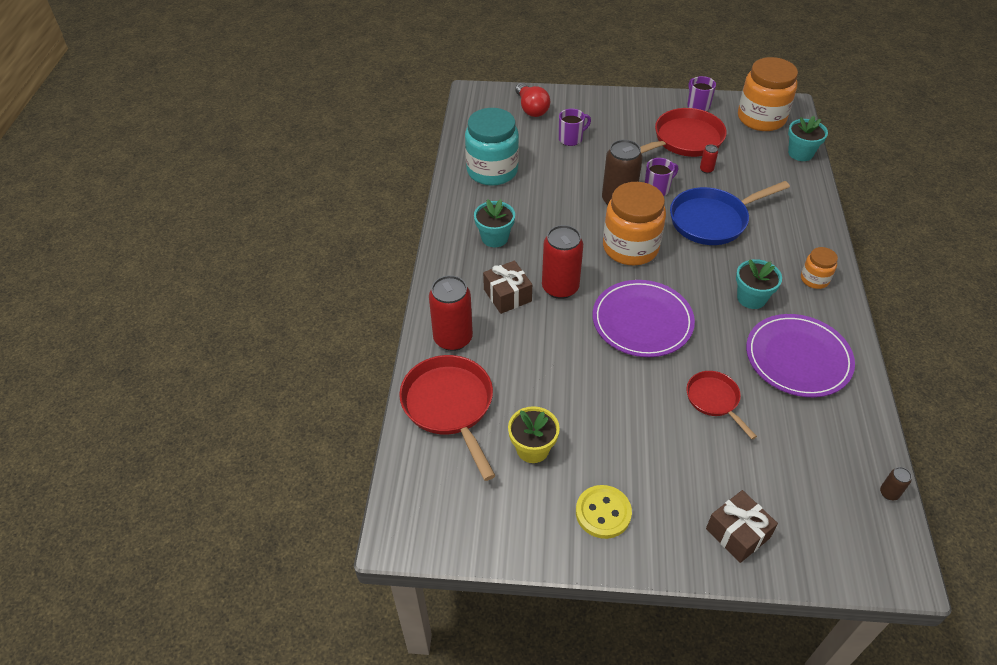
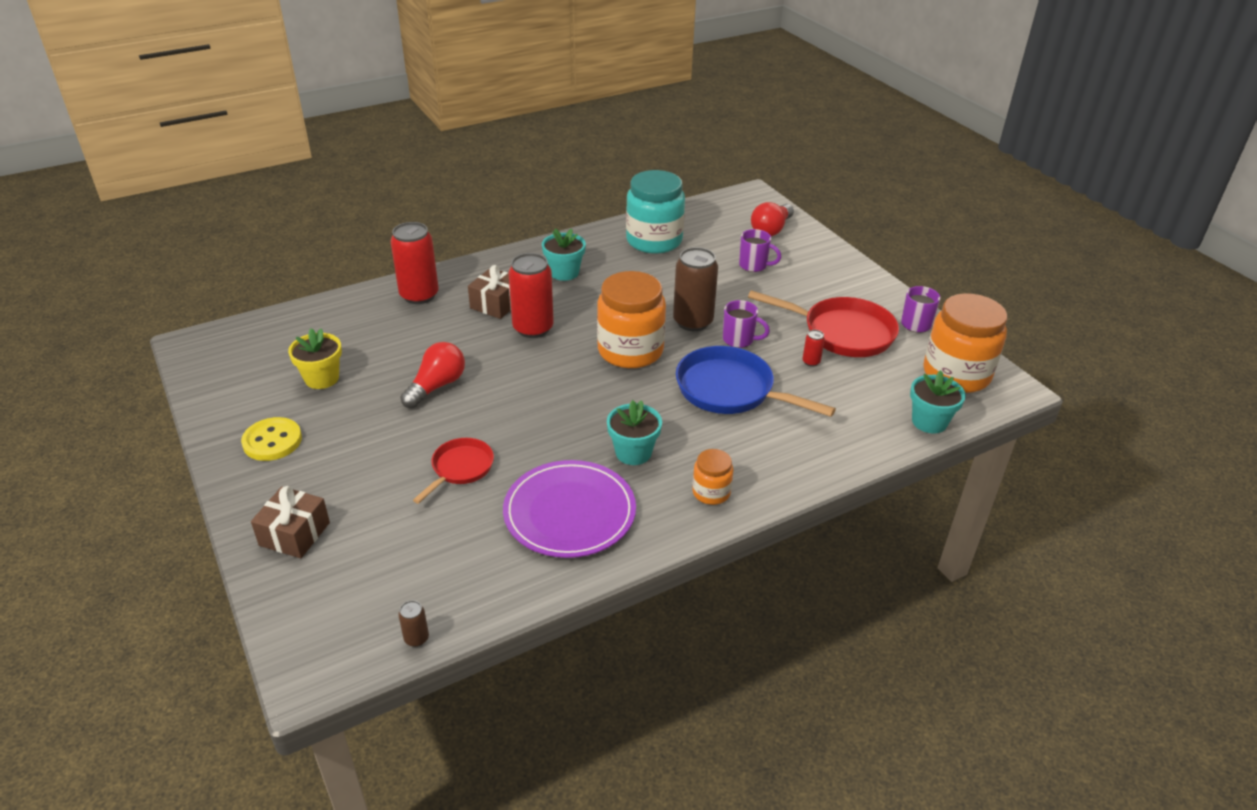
camera: 55 degrees right, 10 degrees down
(450, 406) = (340, 320): red pan -> none
(598, 375) = (436, 386): none -> red light bulb
(642, 321) = (531, 390): purple plate -> none

